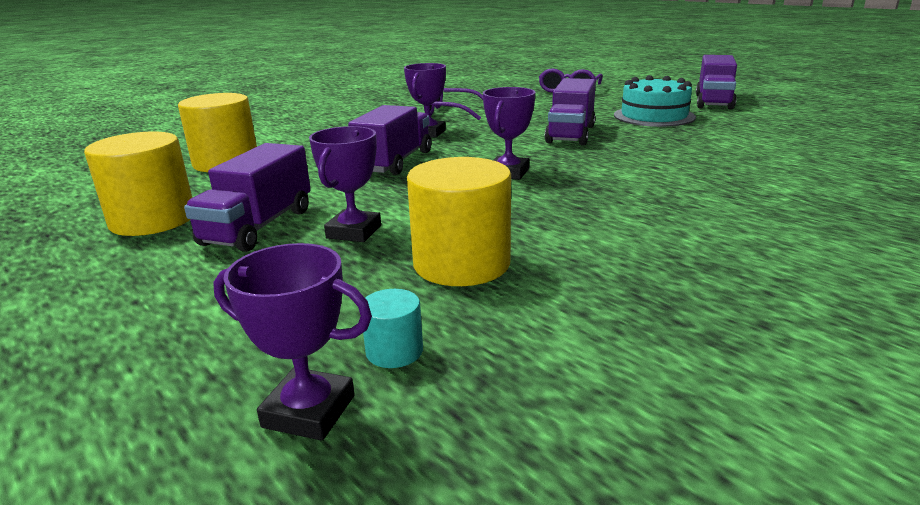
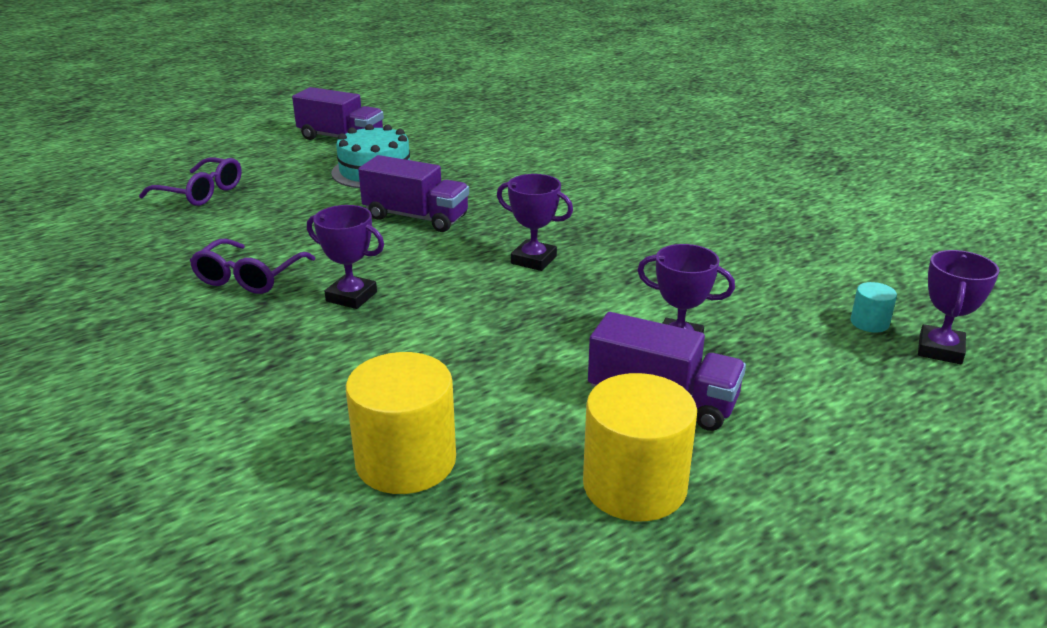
camera: 85 degrees left, 5 degrees up
(394, 162) = (468, 321): purple truck -> none
(461, 263) = (741, 294): yellow cylinder -> none

